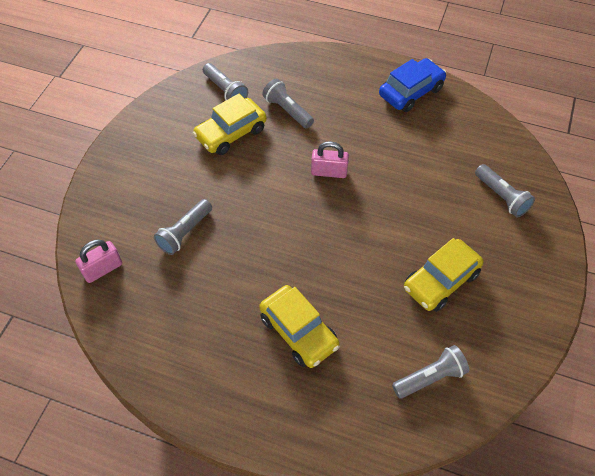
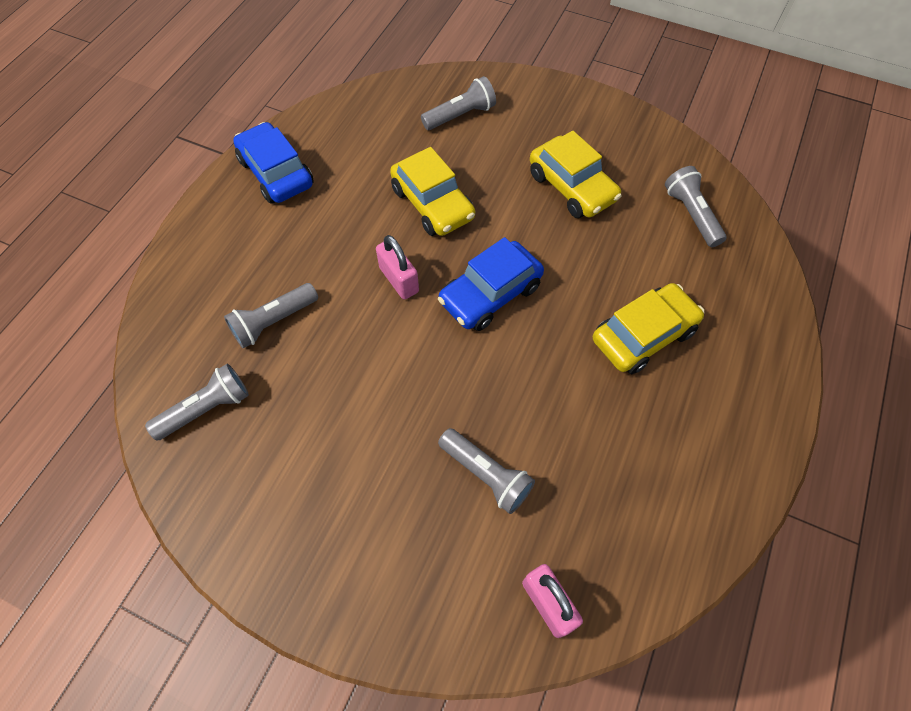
camera: 85 degrees left, 5 degrees up
(231, 133) = (302, 403): yellow car -> yellow car (432, 204)
(324, 227) = (490, 294): none -> blue car
(329, 172) = (399, 280): pink padlock -> pink padlock turned 45 degrees counterclockwise

